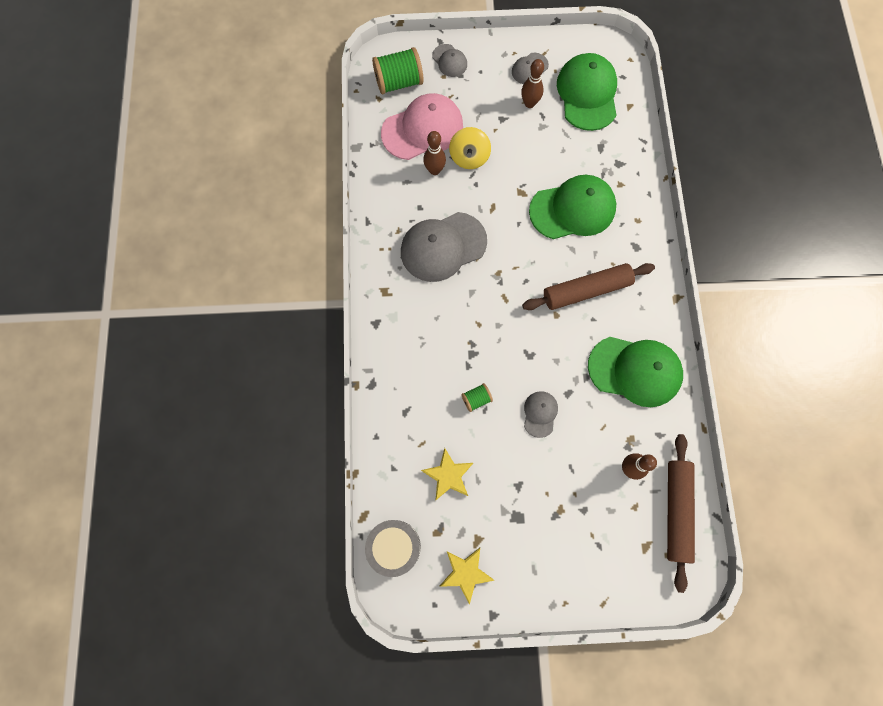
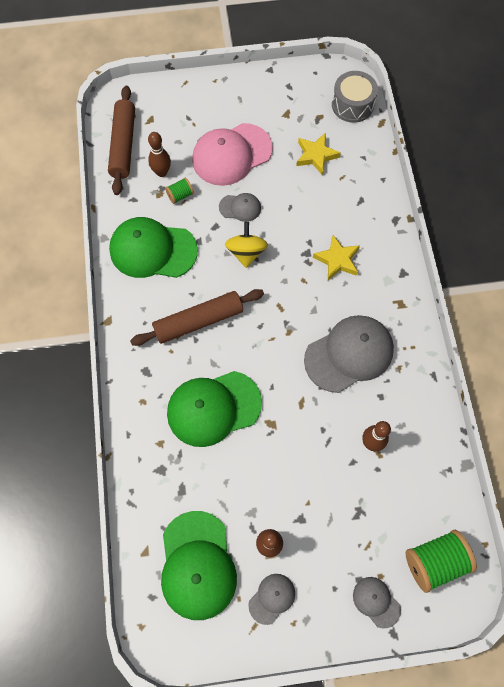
camera: 175 degrees right, 5 degrees down
(423, 129) = (393, 495): pink cap -> pink cap (231, 154)
(465, 573) = (293, 93): yellow star -> yellow star (337, 260)
(469, 157) = (334, 462): yellow spinning top -> yellow spinning top (246, 252)
(476, 399) = (298, 215): green spool -> green spool (180, 195)
(540, 414) = (240, 208): grey cap -> grey cap turned 90 degrees counterclockwise

